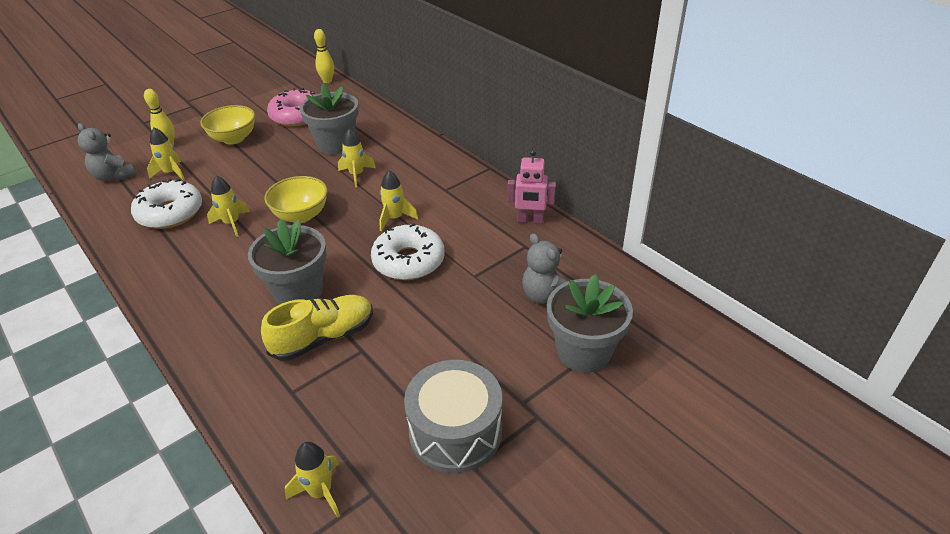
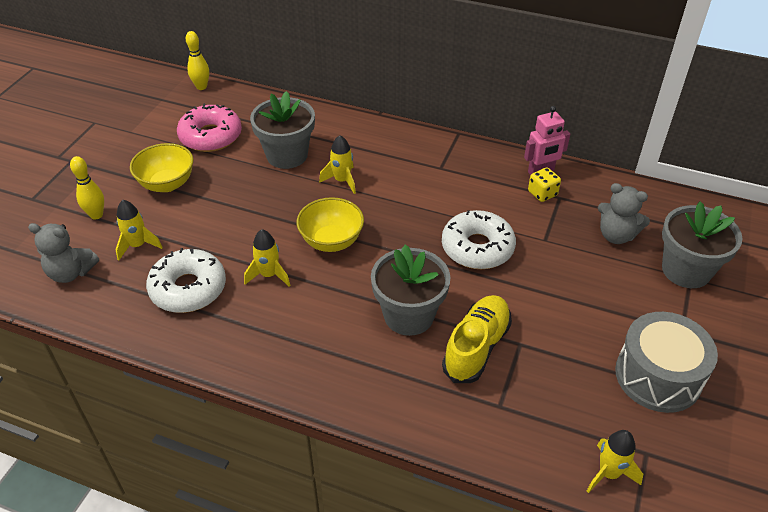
camera: 30 degrees left, 5 degrees up
(395, 218) = (424, 212): yellow rocket -> none
(512, 238) = (542, 193): none -> yellow dice

